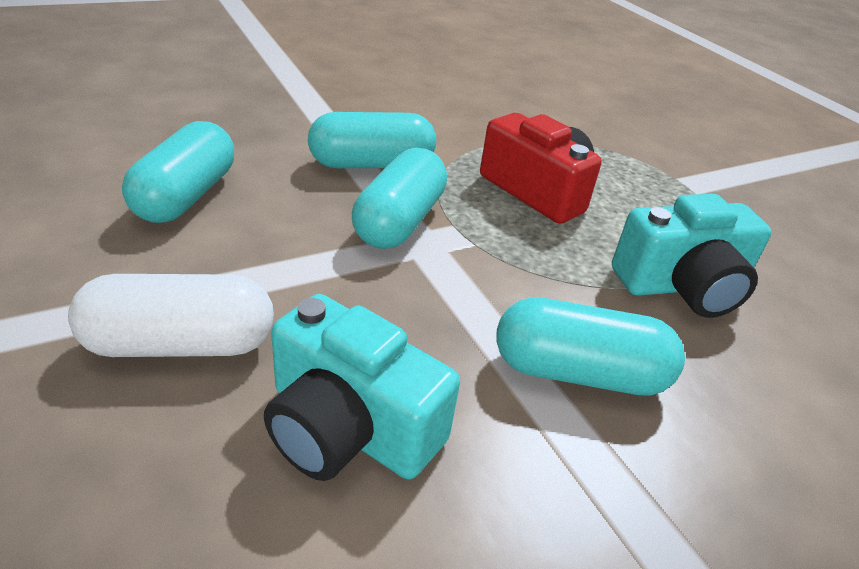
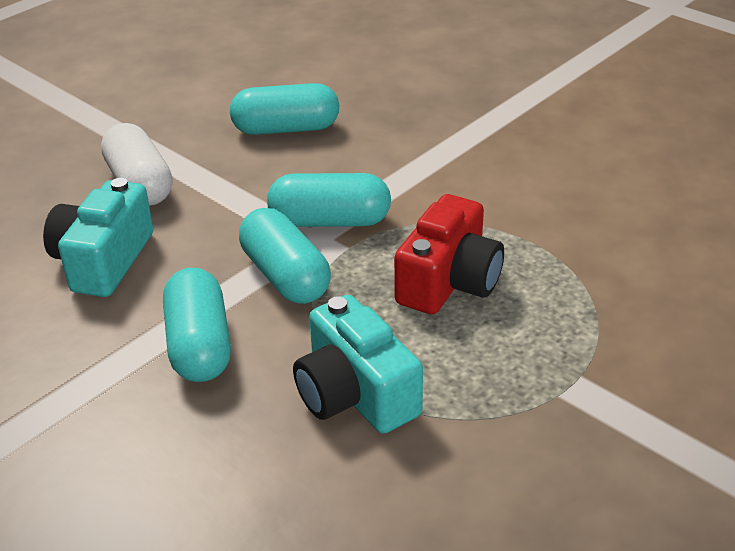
camera: 75 degrees right, 0 degrees up
(371, 164) = (406, 184): turquoise capsule -> turquoise capsule (286, 276)

